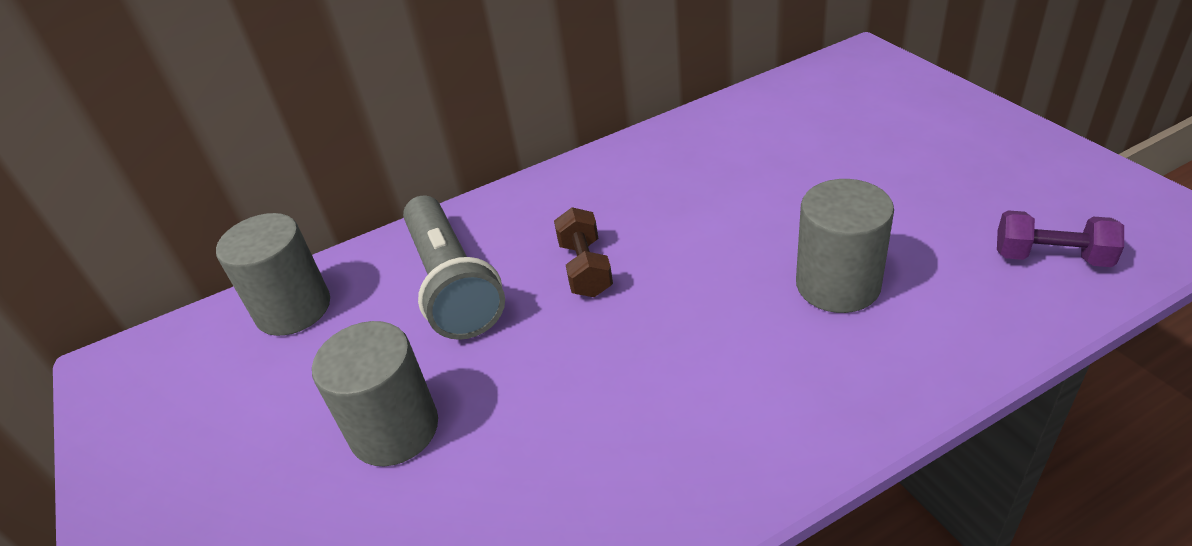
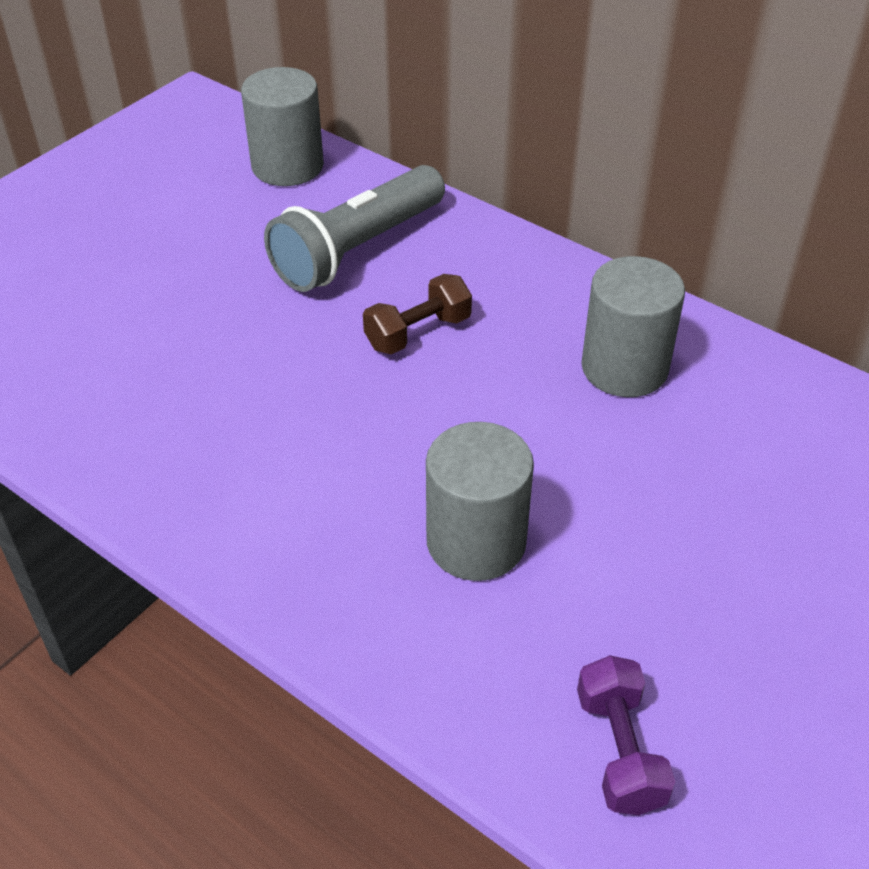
camera: 60 degrees right, 5 degrees up
(394, 429) = (173, 280): grey cylinder -> grey cylinder (624, 368)

